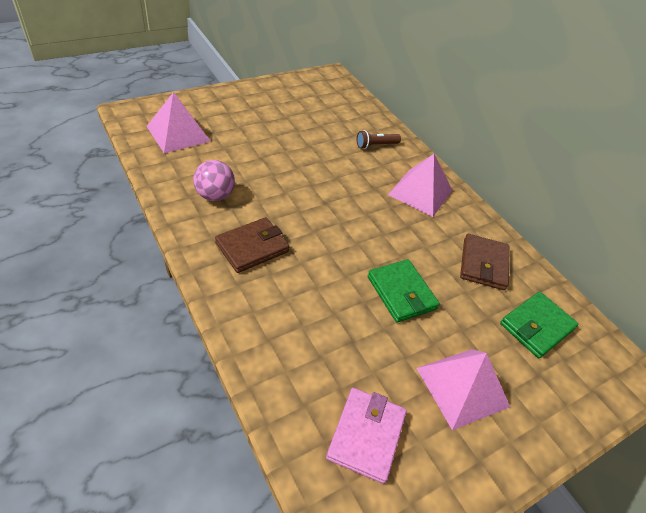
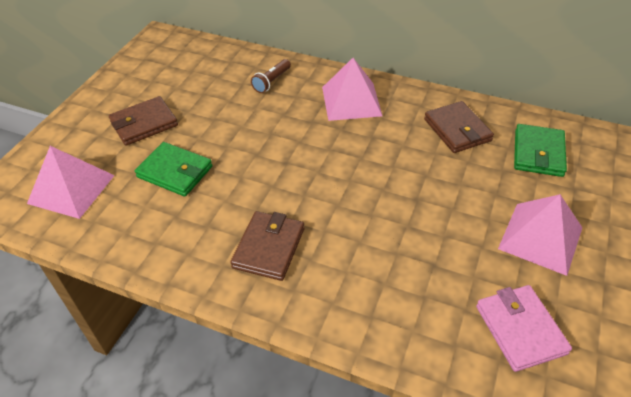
camera: 30 degrees left, 0 degrees up
(215, 195) = (180, 225): pink ball -> none
(262, 122) = (144, 124): none -> brown wallet
(401, 293) = (426, 197): green wallet -> green wallet (175, 172)

